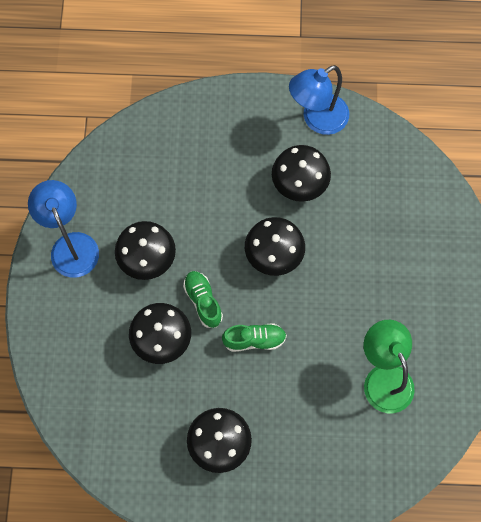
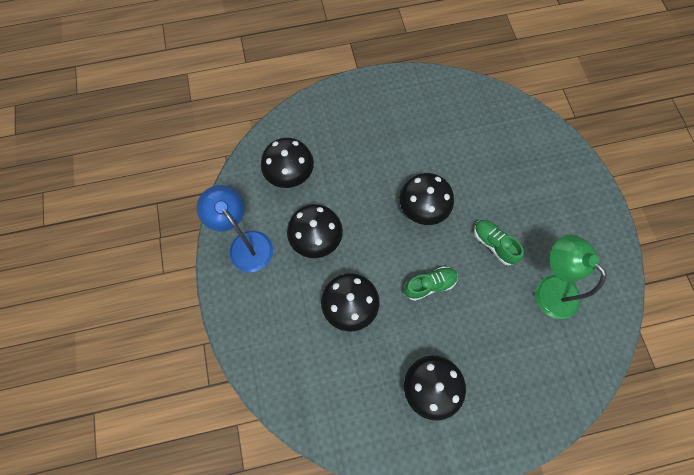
camera: 15 degrees left, 0 degrees up
(203, 301) = (375, 263): green shoe -> green shoe (493, 244)
(299, 185) = (424, 146): black mushroom -> black mushroom (290, 175)
(317, 119) = (421, 92): blue lamp -> none

